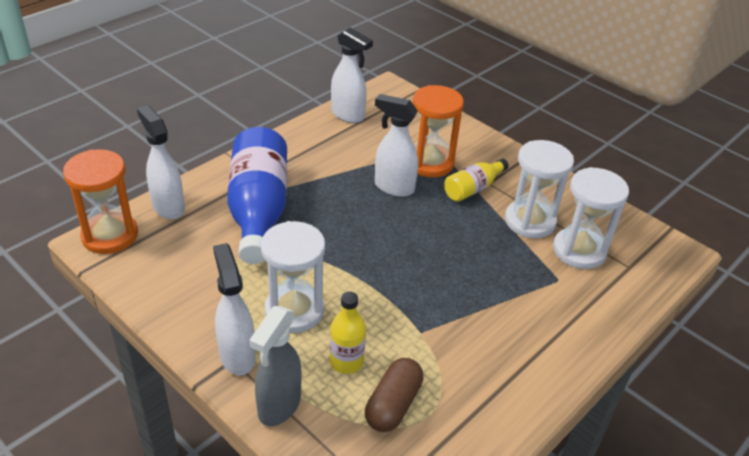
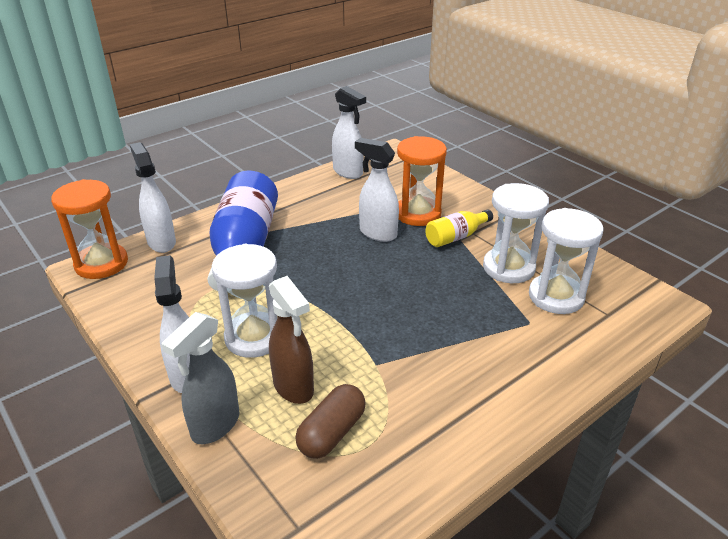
camera: 10 degrees right, 5 degrees down
(346, 361) = (294, 387): yellow bottle -> brown spray bottle

